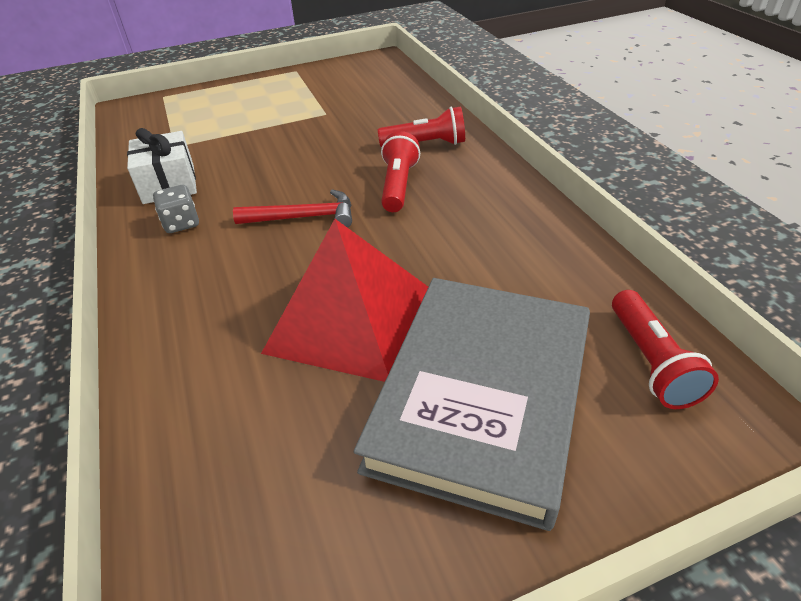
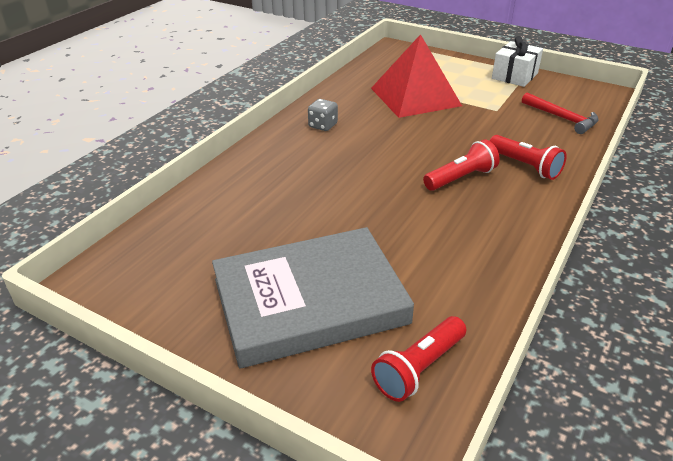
camera: 50 degrees right, 5 degrees down
(169, 184) = (348, 102): white gift -> white gift (514, 76)
(304, 217) = (380, 161): red hammer -> red hammer (562, 118)
(350, 319) = (317, 222): red pyramid -> red pyramid (415, 96)

